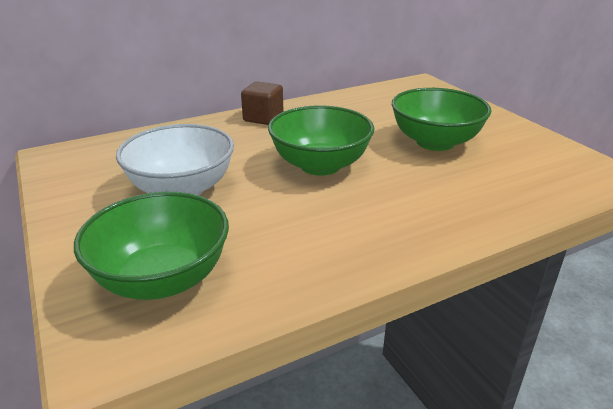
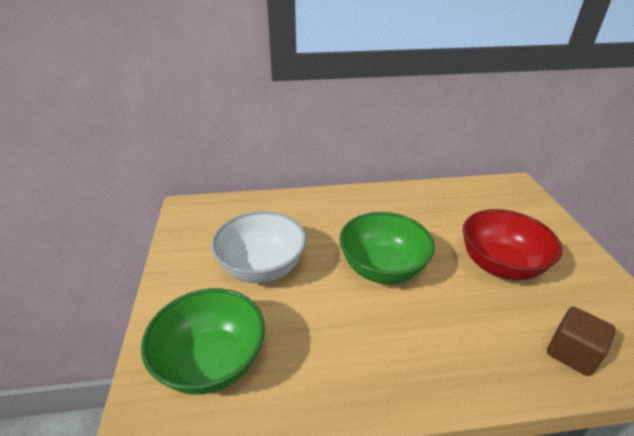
camera: 20 degrees right, 5 degrees up
(263, 118) = (356, 200): brown cube -> brown cube (572, 353)
(435, 142) = (500, 265): green bowl -> red bowl

